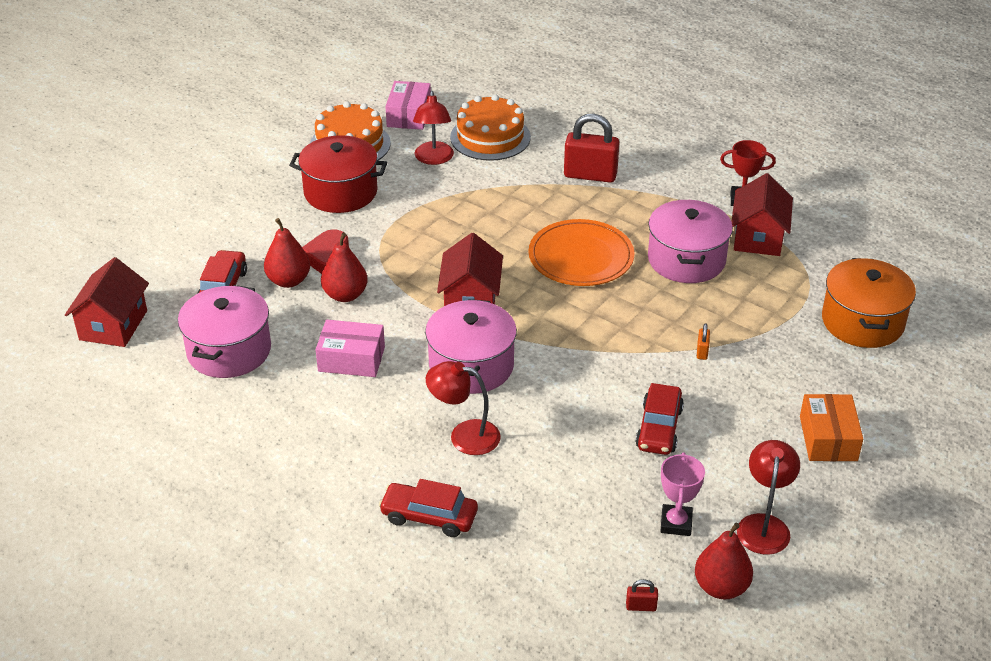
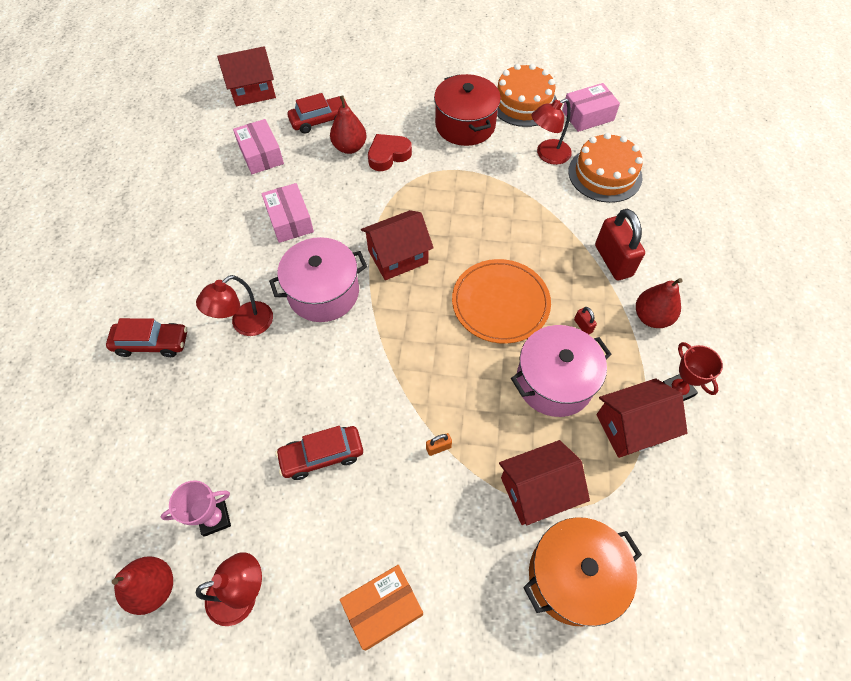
camera: 60 degrees right, 20 degrees up
(229, 351) = (261, 155): pink pot -> pink box
(345, 295) = (354, 183): red pear -> red pear (651, 317)
(429, 517) = (152, 343): red car -> red car turned 105 degrees clockwise
(464, 435) = (245, 324): red lamp -> red lamp turned 120 degrees counterclockwise
(641, 606) = (111, 532): red padlock -> red padlock (583, 326)
(779, 311) = (537, 490): none -> red house

